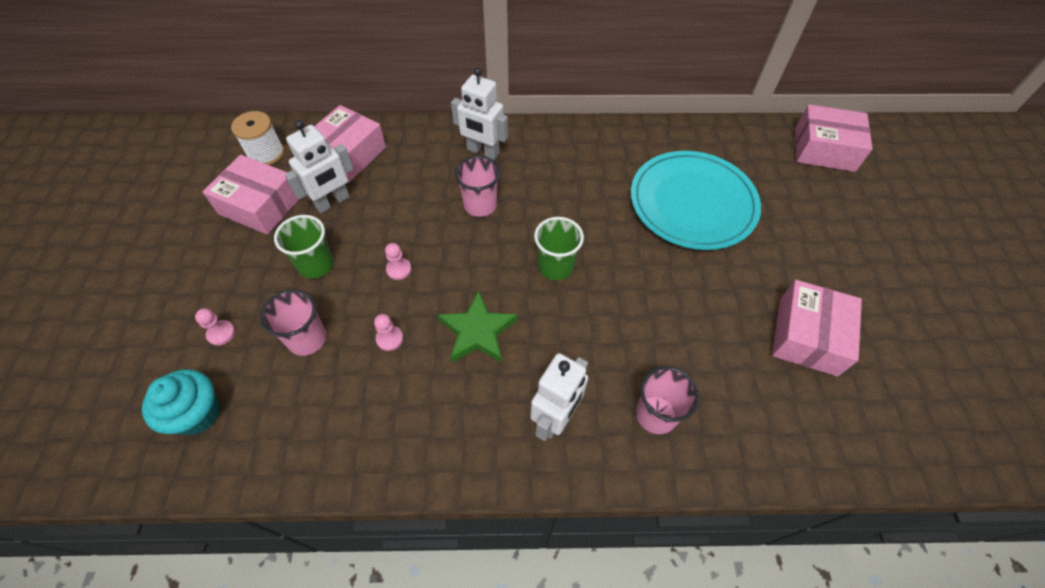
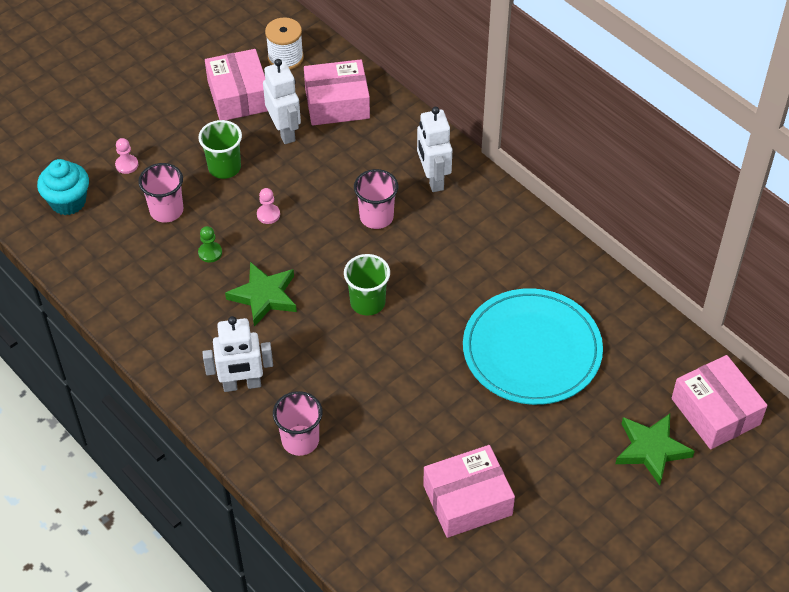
camera: 50 degrees right, 5 degrees down
(332, 202) = (285, 131): white robot -> white robot turned 120 degrees counterclockwise
(389, 339) = (210, 253): pink pawn -> green pawn
(834, 200) = (651, 449): none -> green star

